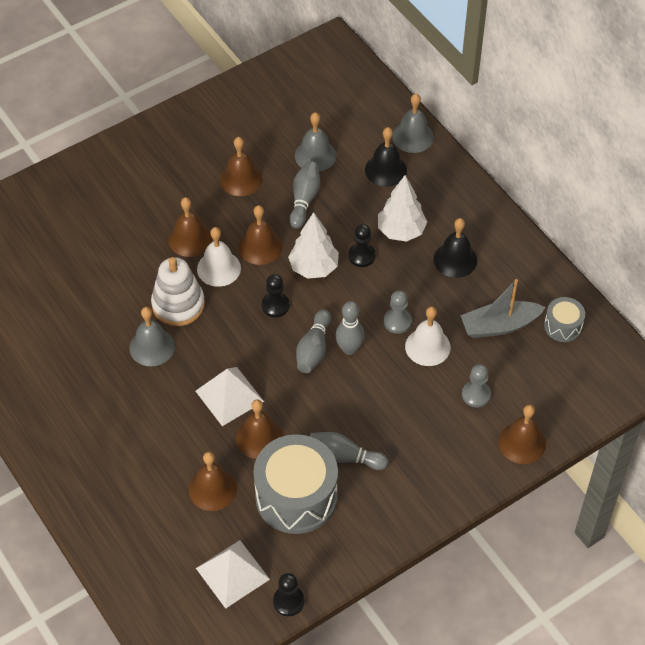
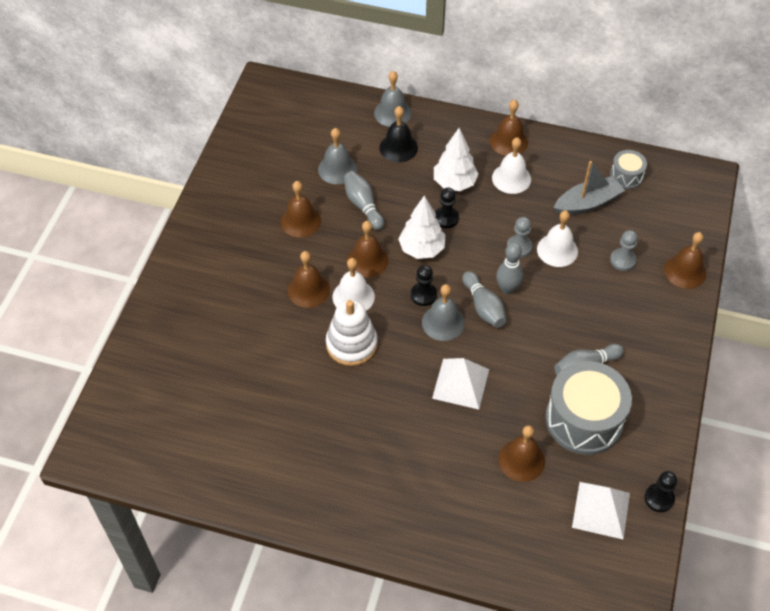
camera: 40 degrees left, 0 degrees up
(152, 347) = (365, 389): grey bell -> grey bell (443, 322)
(259, 438) = (514, 398): brown bell -> brown bell (509, 141)
(455, 259) = (511, 178): black bell -> white bell
(499, 326) = (587, 203): grey boat -> grey boat turned 150 degrees counterclockwise

